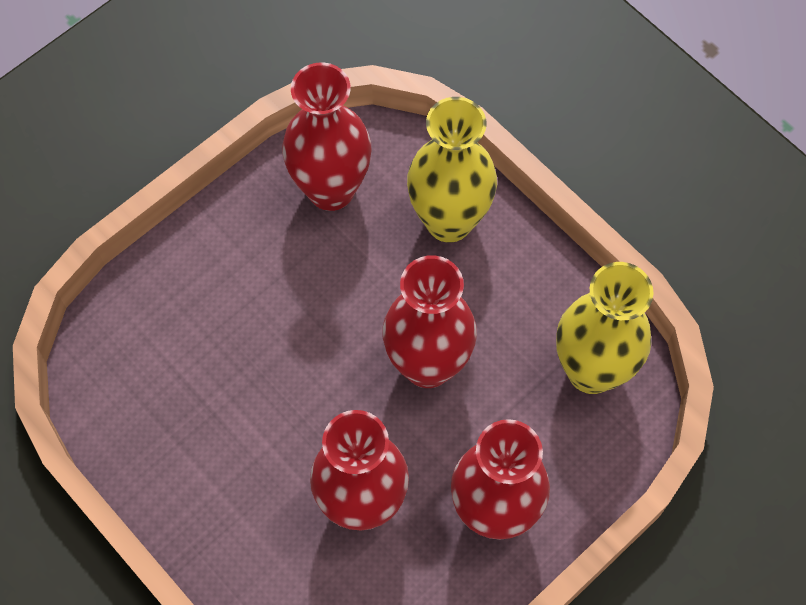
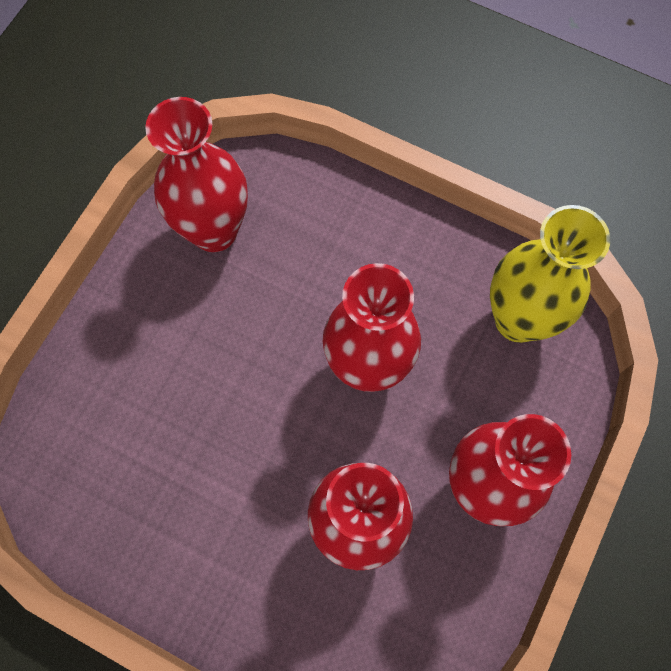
camera: 20 degrees left, 5 degrees up
(449, 221) = (335, 224): yellow vase -> none

